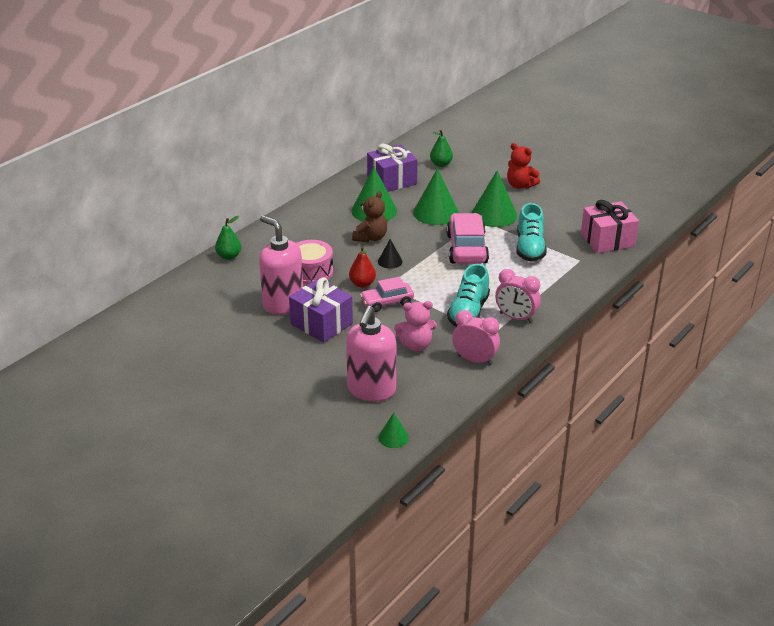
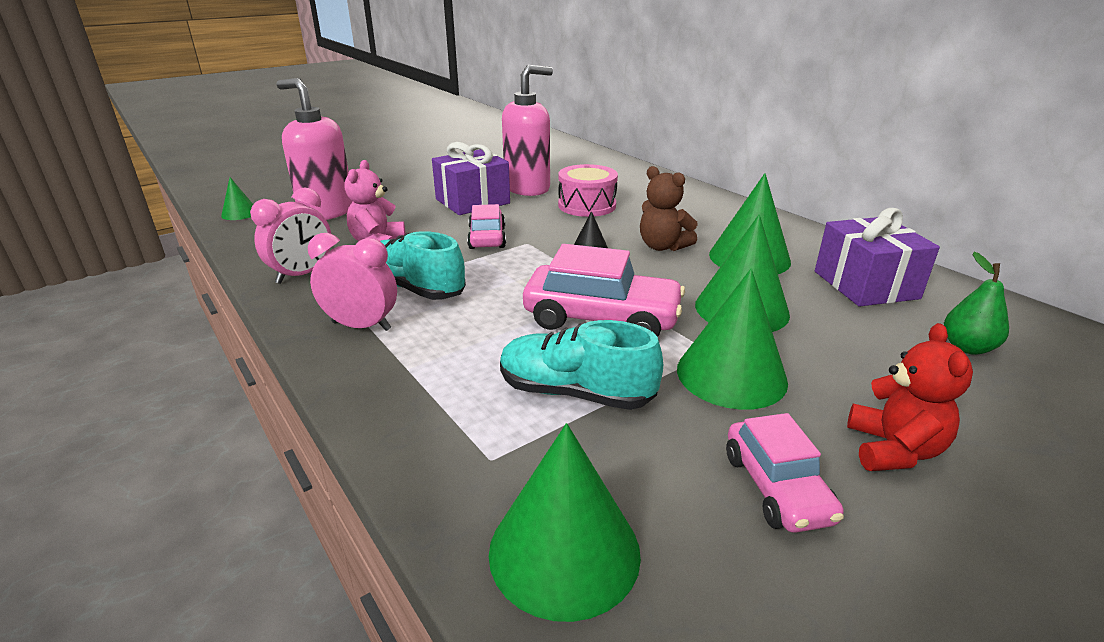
camera: 105 degrees right, 5 degrees down
(229, 256) = (640, 173): green pear -> none
(362, 284) = (541, 229): red pear -> none
(516, 318) = (361, 326): pink clock -> pink clock turned 60 degrees clockwise
(520, 185) = (893, 449): red teddy bear -> red teddy bear turned 135 degrees clockwise
(554, 206) = (776, 488): none -> pink car
(607, 240) = (564, 551): pink gift -> green cone

